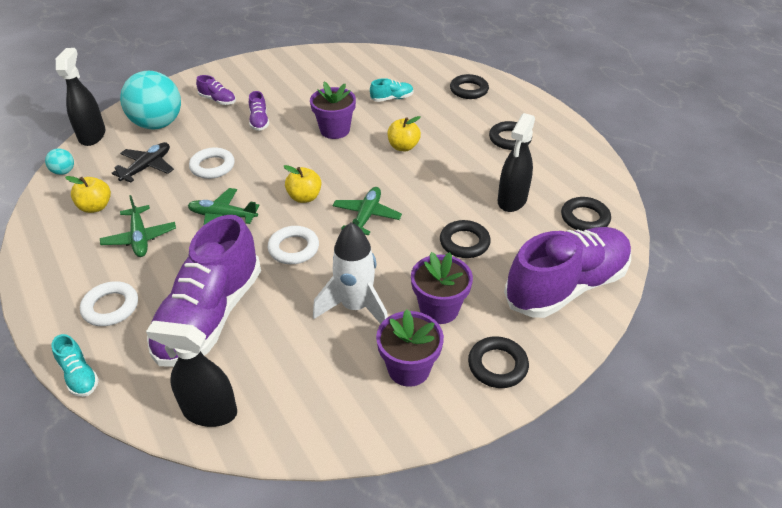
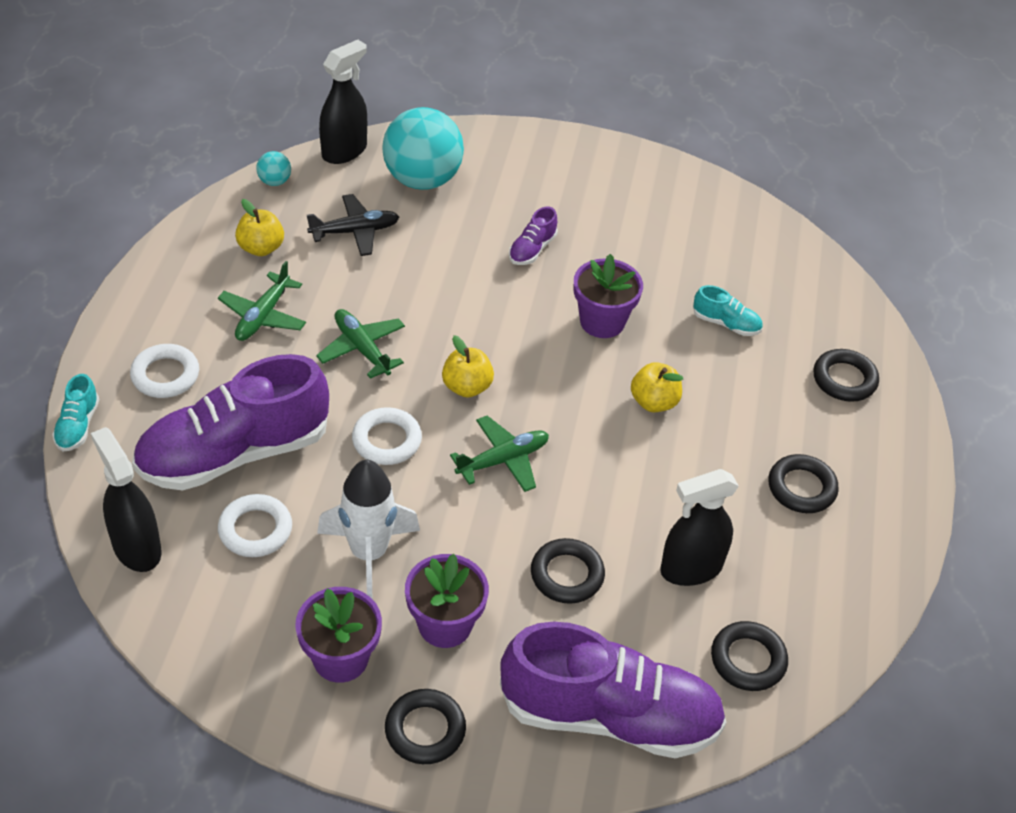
camera: 40 degrees right, 5 degrees up
(212, 166) = (418, 277): white ring -> white ring (255, 530)
(218, 100) = (519, 187): purple shoe -> none

